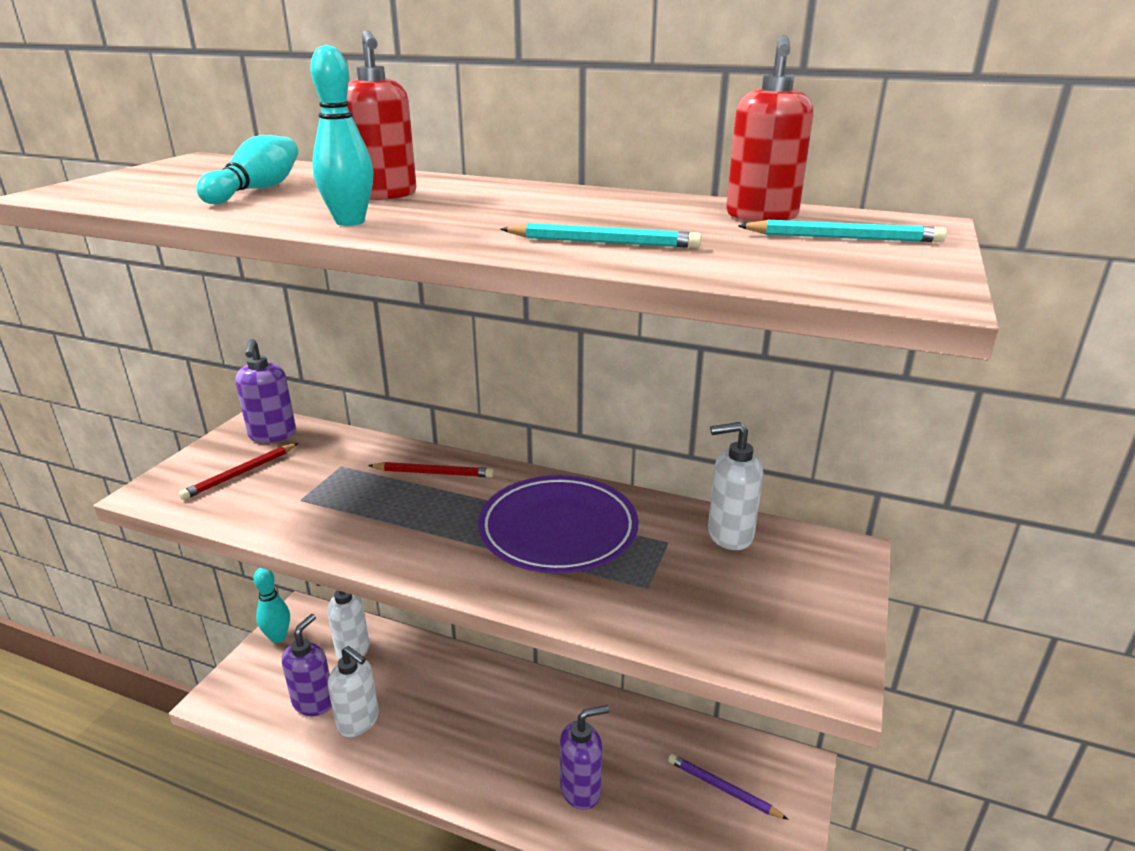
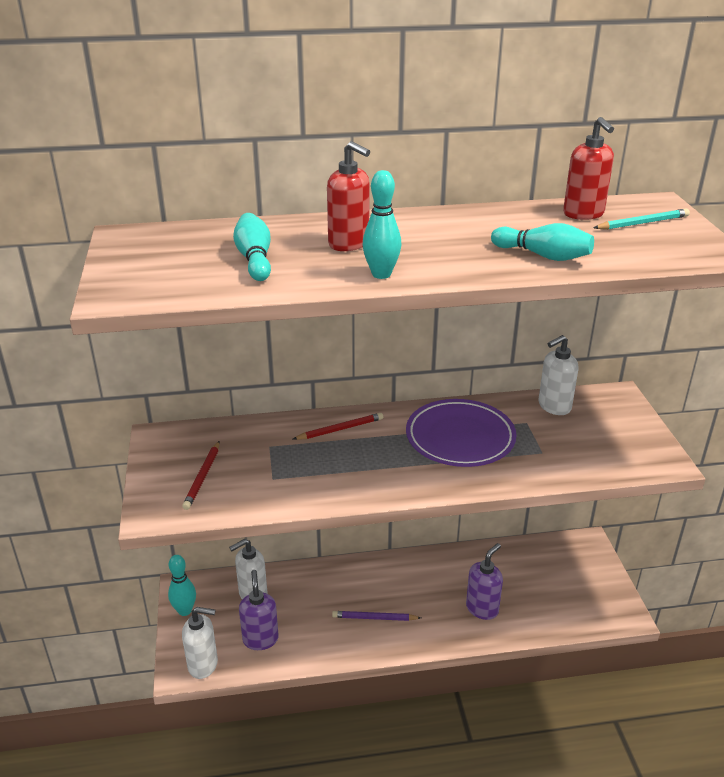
camera: 30 degrees left, 5 degrees up
(272, 435) = (185, 442): purple soap dispenser -> none
(358, 721) = (305, 636): white soap dispenser -> white soap dispenser (203, 665)
(603, 242) = (543, 256): turquoise pencil -> turquoise bowling pin
(723, 788) = (558, 571): purple pencil -> purple pencil (374, 618)

